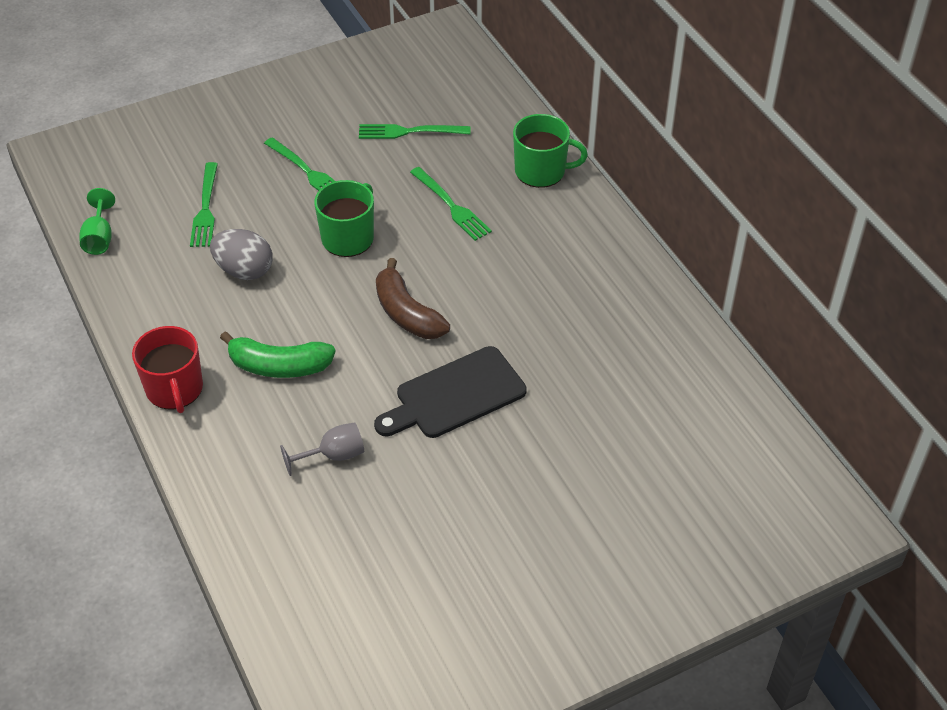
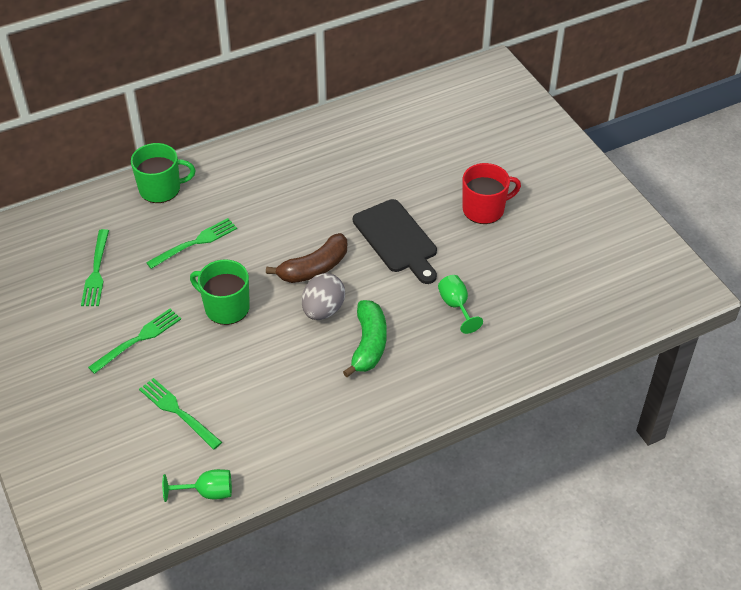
camera: 90 degrees left, 0 degrees up
(175, 389) = (394, 411): red mug -> red mug (484, 209)
(205, 209) = (177, 412): green fork -> green fork turned 135 degrees counterclockwise
(244, 270) = (259, 376): grey egg -> grey egg (323, 310)
(333, 456) = (456, 306): grey goblet -> green goblet
(541, 171) = (161, 189): green mug -> green mug turned 75 degrees clockwise

